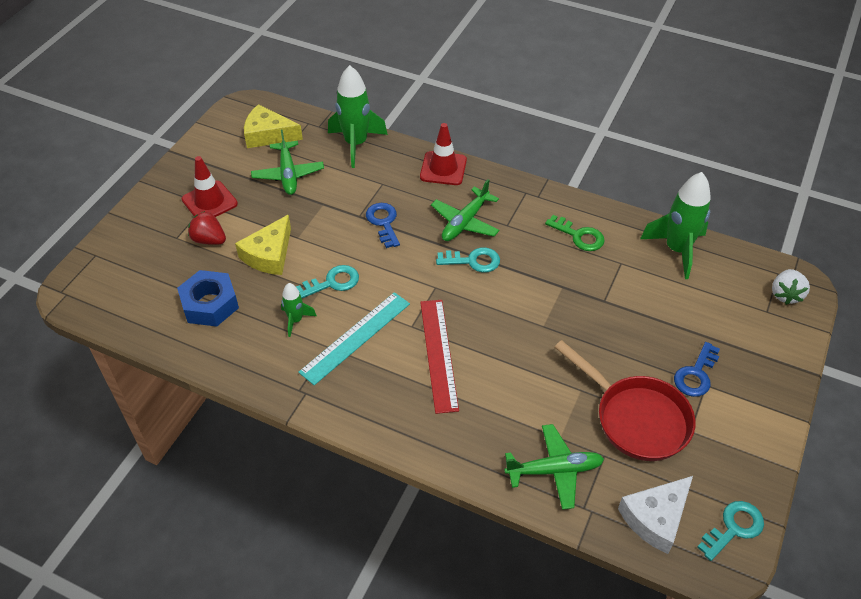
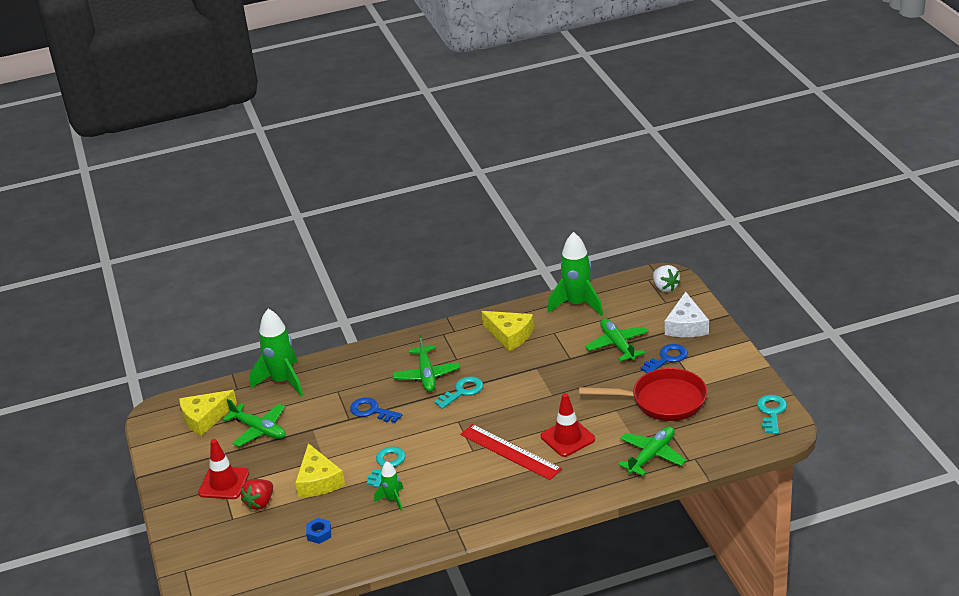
camera: 40 degrees left, 15 degrees down
(209, 240) = (260, 503): red strawberry -> red strawberry turned 45 degrees counterclockwise
(210, 304) = (319, 534): blue nut -> blue nut, size x0.50
(355, 337) = (445, 480): turquoise ruler -> none
(443, 168) = (368, 356): red traffic cone -> red traffic cone (567, 438)
(579, 236) = (510, 335): green key -> yellow cheese
(655, 518) = (729, 437): white cheese -> white cheese (686, 325)
(664, 321) = (617, 345): none -> green plane
(696, 374) = (667, 358): blue key -> blue key turned 120 degrees counterclockwise

